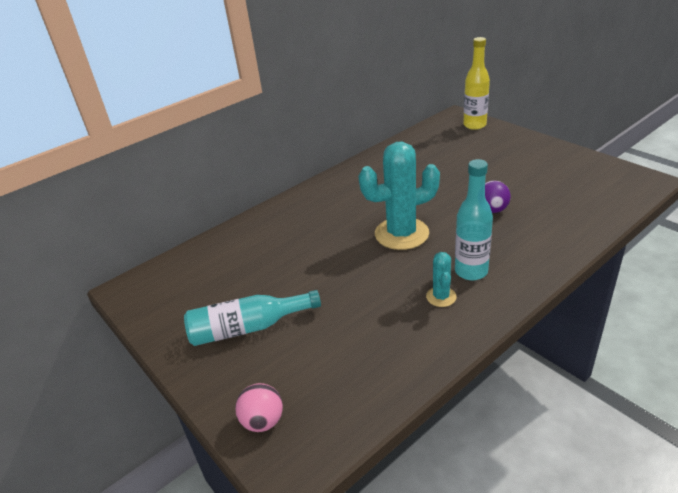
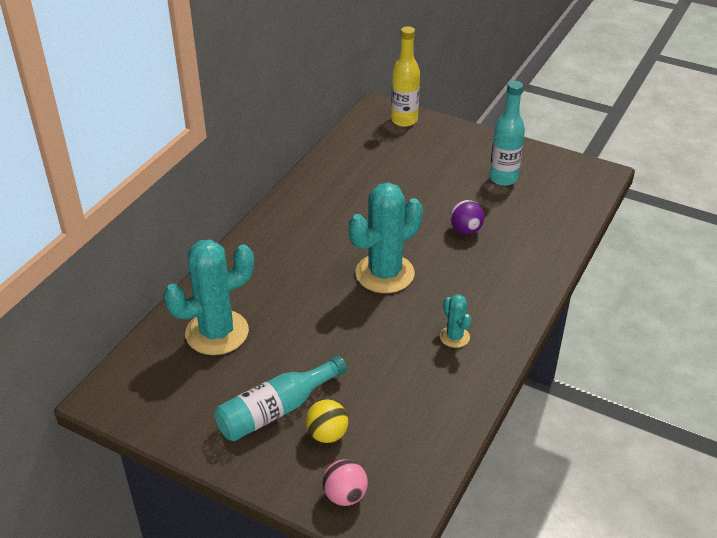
camera: 25 degrees left, 5 degrees up
(238, 257) = (217, 332): none -> turquoise cactus
(279, 359) = (327, 434): none -> yellow ball
(471, 271) = (472, 304): turquoise bottle -> turquoise bottle (503, 178)

